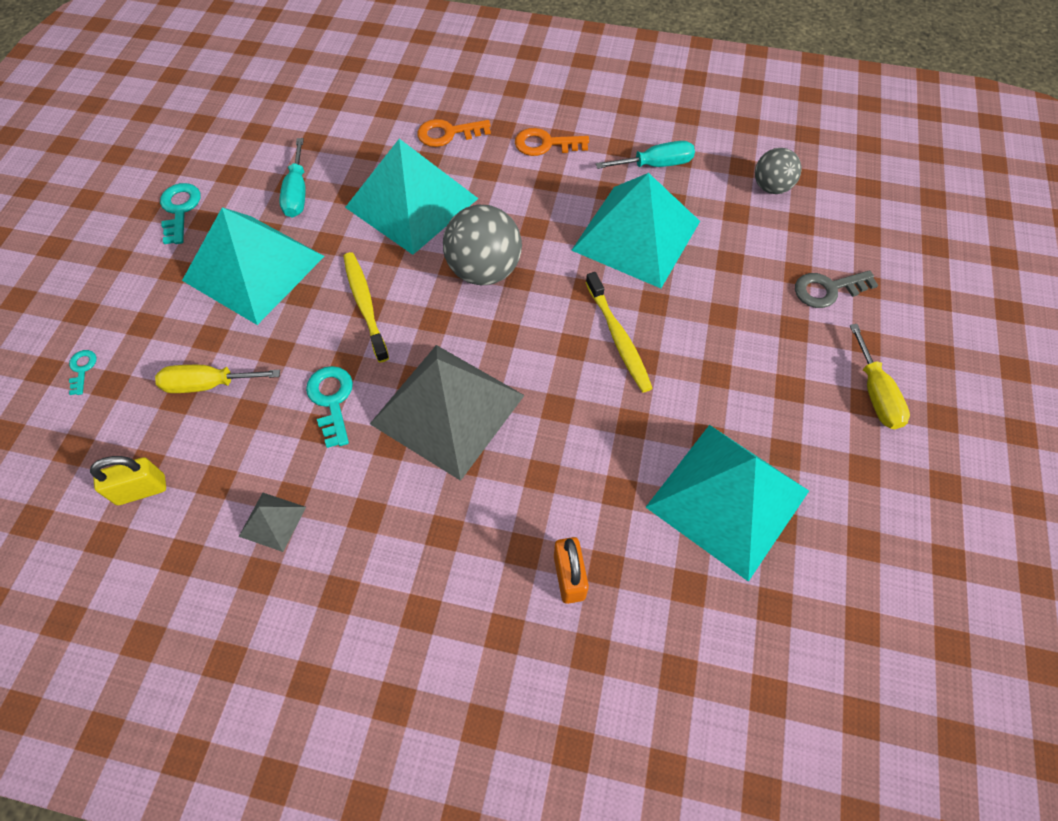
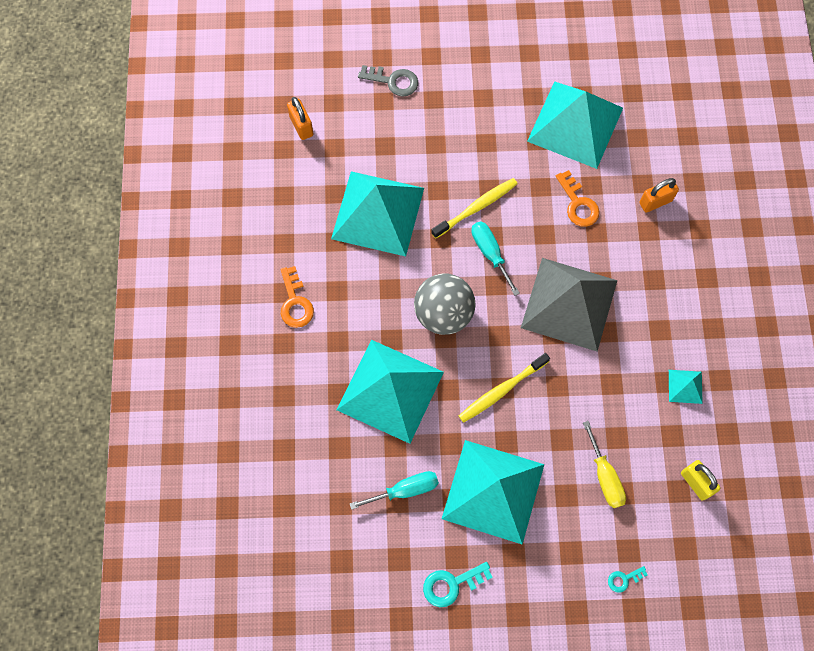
camera: 105 degrees left, 10 degrees up
(272, 521) = (685, 386): grey pyramid -> turquoise pyramid
(332, 400) = (588, 383): turquoise key -> none
(448, 133) = (302, 386): orange key -> orange key (578, 204)
(655, 165) = (298, 212): turquoise screwdriver -> turquoise screwdriver (490, 253)
(771, 187) = (301, 126): grey ball -> orange padlock
(827, 289) = (393, 81): grey key -> grey key turned 45 degrees counterclockwise
(875, 393) = (472, 49): yellow screwdriver -> none

